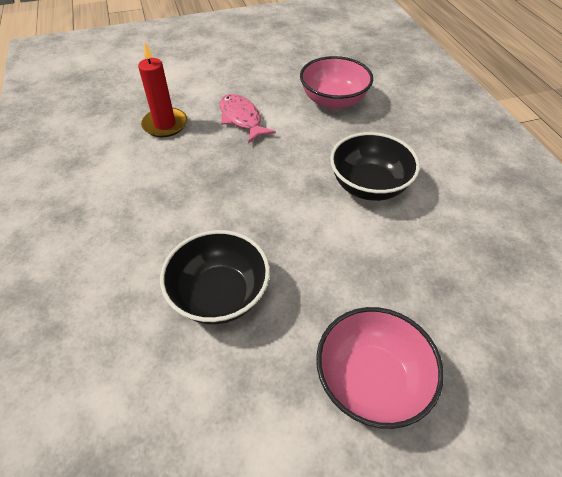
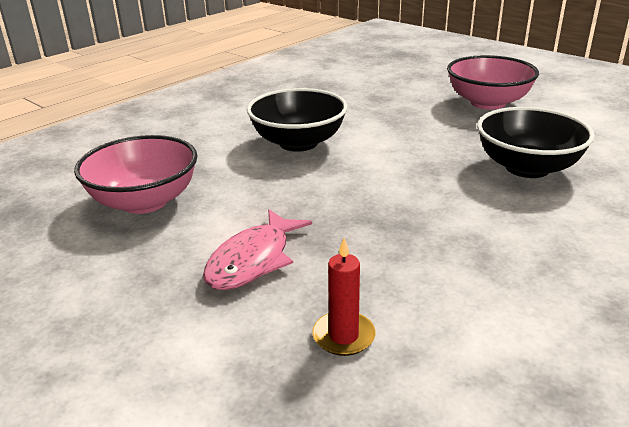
camera: 120 degrees left, 20 degrees down
(165, 124) = (343, 336): red candle -> red candle, size x0.64

